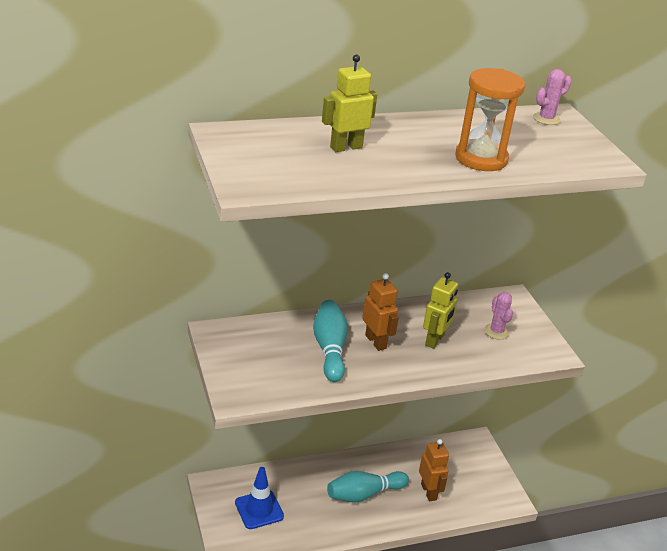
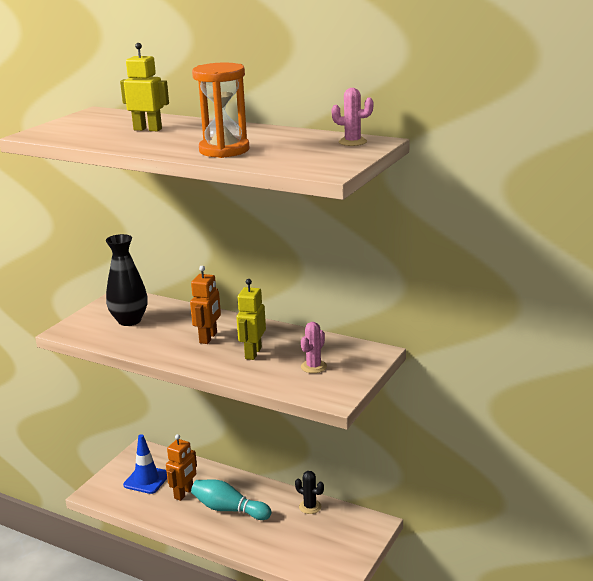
camera: 50 degrees right, 10 degrees down
(276, 356) = (129, 320): none -> black vase
(329, 349) = (169, 330): turquoise bowling pin -> none
(417, 454) = (310, 507): none -> black cactus
(429, 492) = (279, 535): orange robot -> orange robot (184, 493)
(435, 340) = (253, 353): yellow robot -> yellow robot turned 120 degrees clockwise

